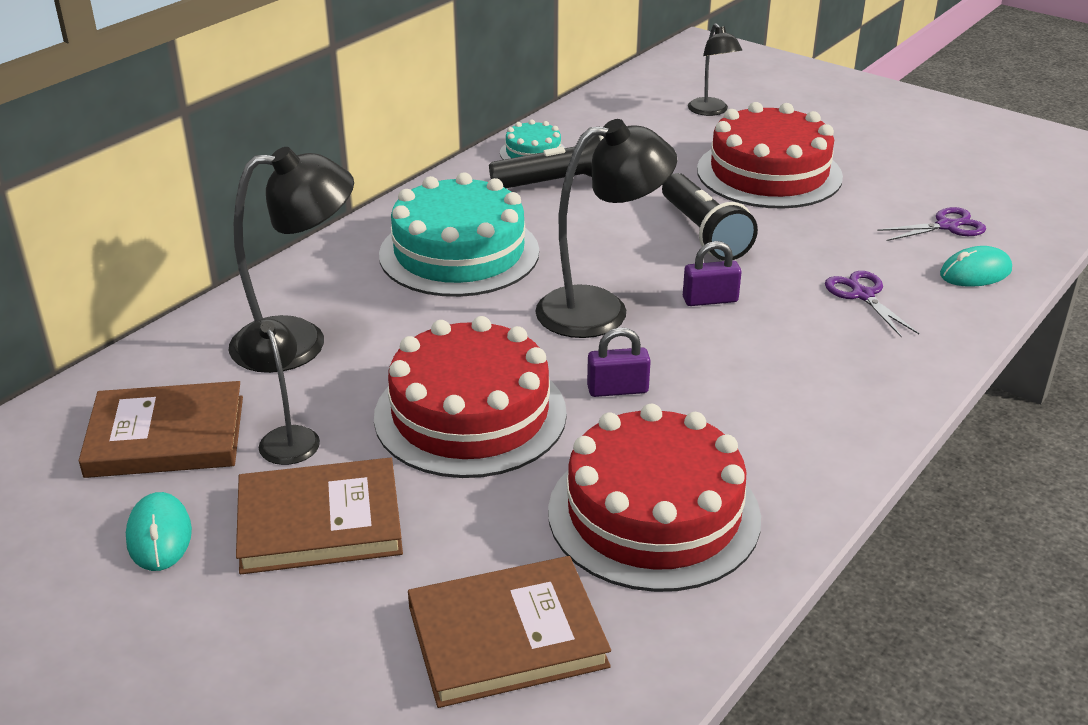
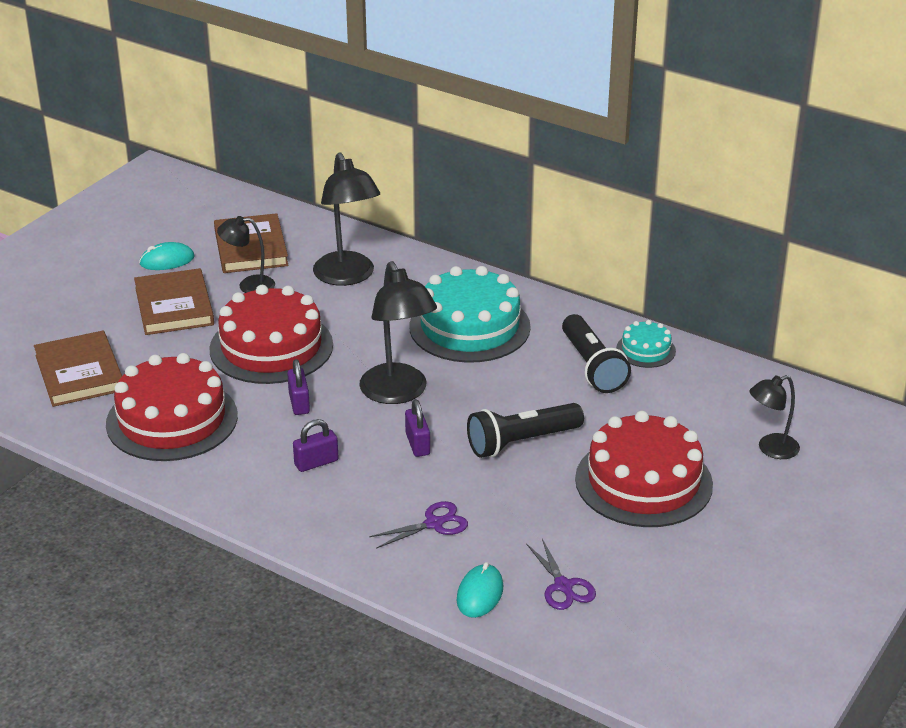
camera: 85 degrees right, 0 degrees up
(285, 437) = (249, 285): black lamp -> black lamp turned 150 degrees counterclockwise
(753, 376) = (316, 463): none -> purple padlock
(975, 273) = (480, 594): turquoise mouse -> turquoise mouse turned 45 degrees clockwise

